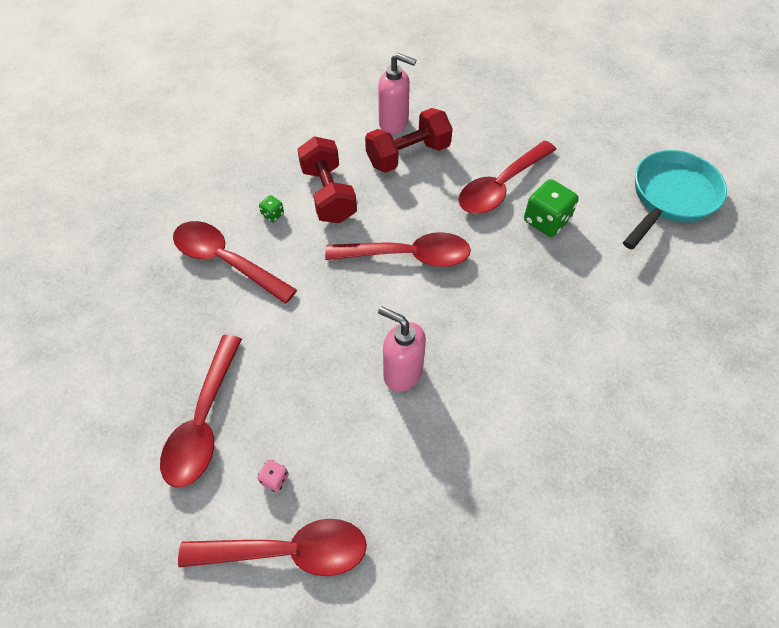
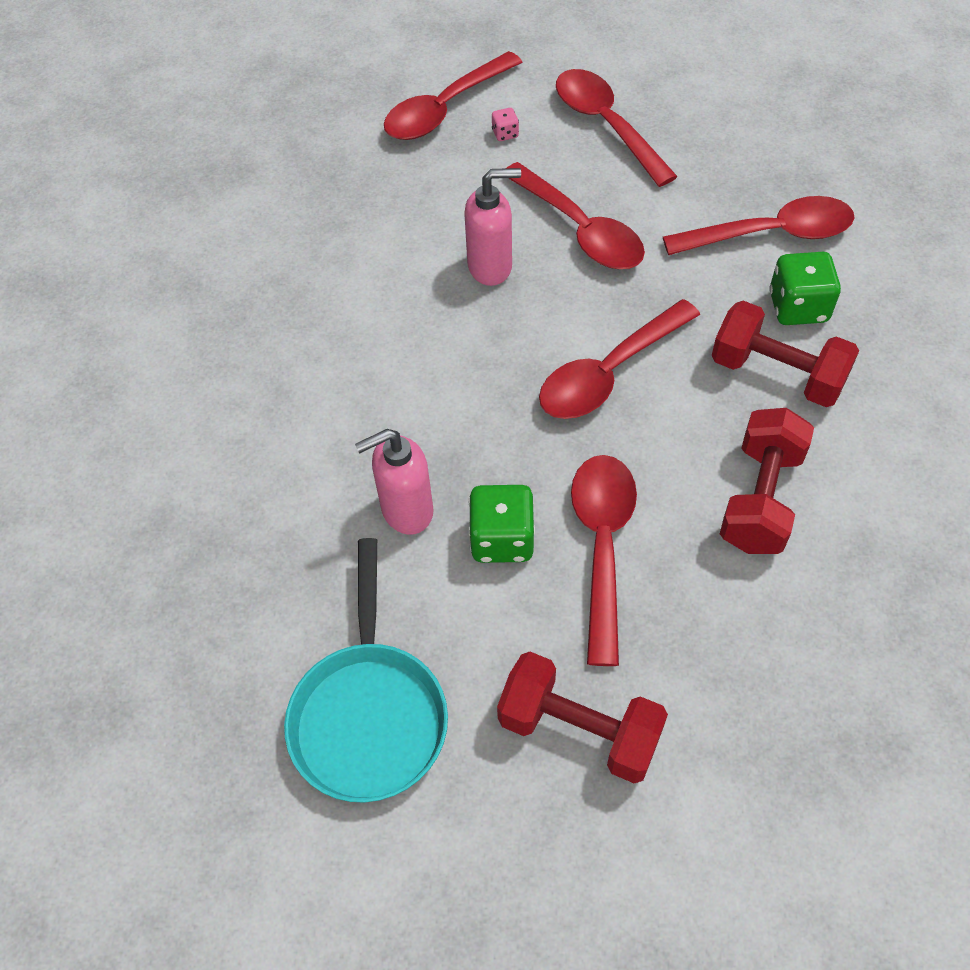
camera: 140 degrees right, 0 degrees up
(272, 214) = (798, 307): green dice -> green dice, size x2.09
(321, 352) = (580, 230): none -> red spoon
(394, 124) = (836, 533): pink soap dispenser -> pink soap dispenser (406, 510)
(579, 136) = (579, 729): none -> red dumbbell

